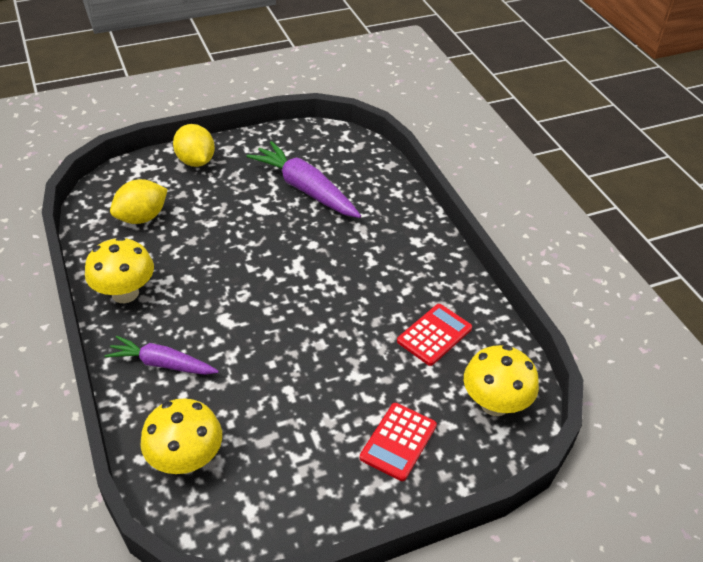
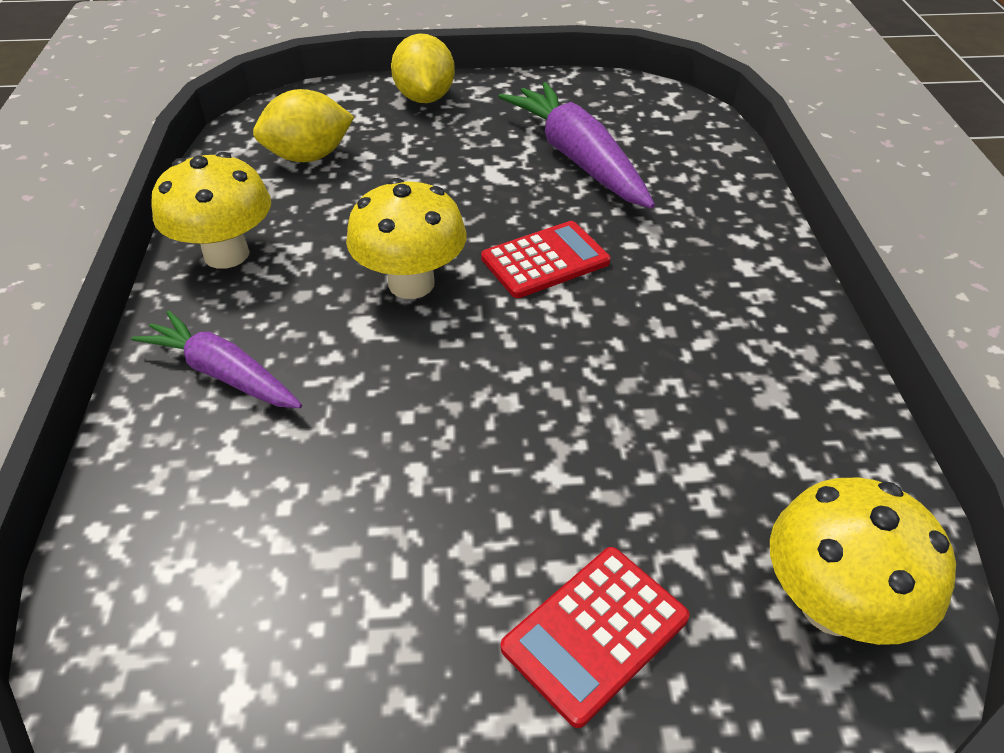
camera: 20 degrees right, 0 degrees up
(186, 459) = (172, 554): yellow mushroom -> yellow mushroom (411, 283)
(434, 335) = (735, 433): red calculator -> red calculator (545, 260)

